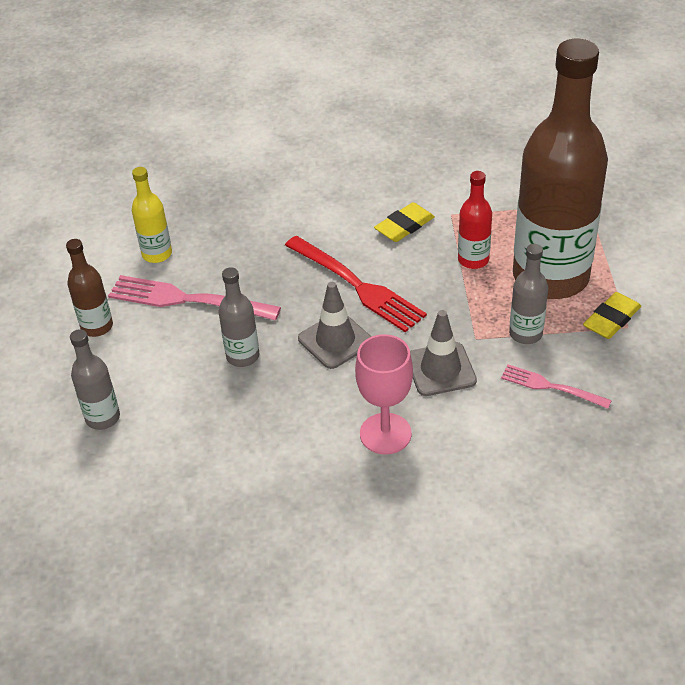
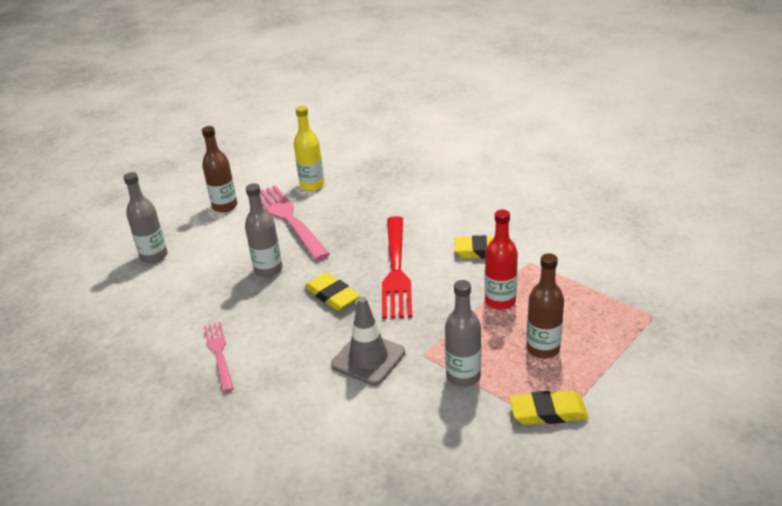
camera: 45 degrees right, 10 degrees down
(335, 340) = (332, 295): grey traffic cone -> yellow eraser
(385, 433) = (273, 374): pink goblet -> none
(550, 277) = (543, 349): brown bottle -> brown bottle, size x0.42
(551, 387) = (426, 427): pink fork -> pink fork (219, 353)

